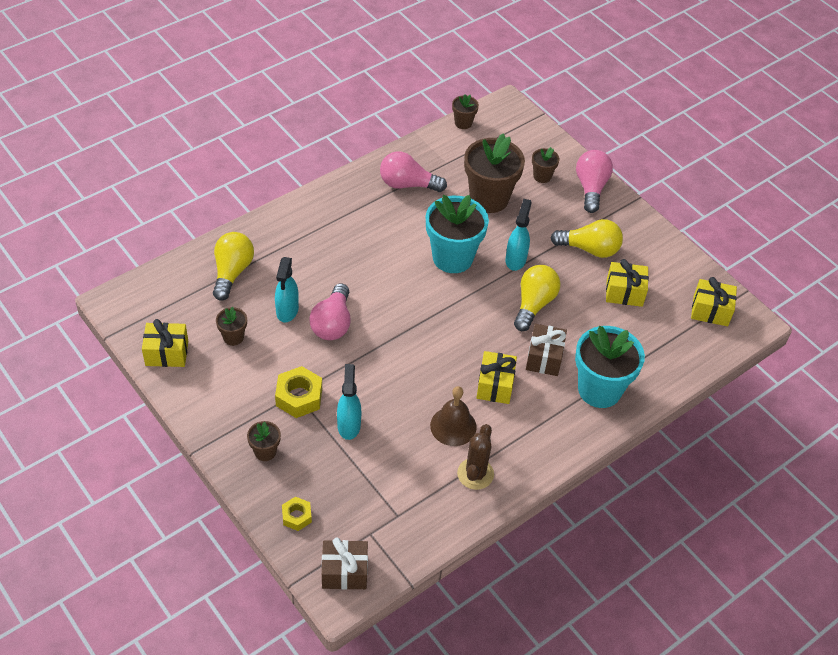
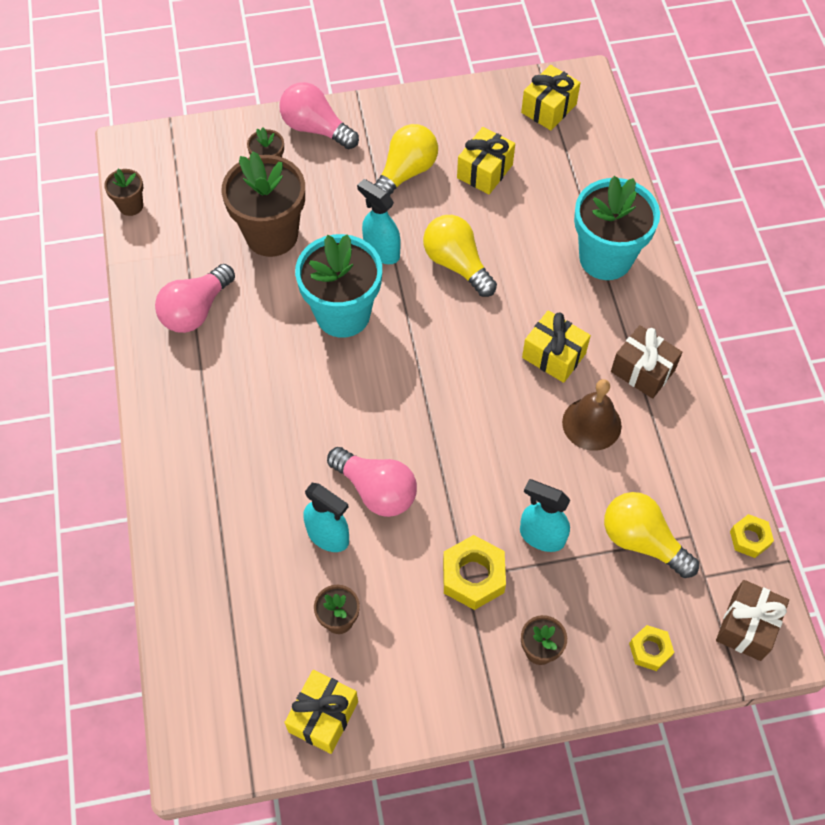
camera: 60 degrees left, 10 degrees up
(232, 272) = (226, 579): yellow light bulb -> yellow light bulb (642, 541)
(416, 554) = (749, 538): none -> yellow nut
(475, 474) = (666, 430): brown cactus -> none
(544, 358) = (538, 289): brown gift -> brown gift (642, 371)

